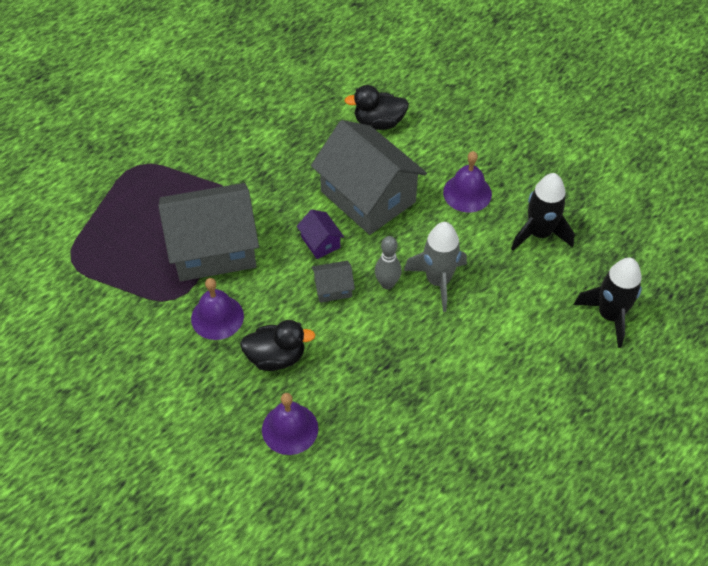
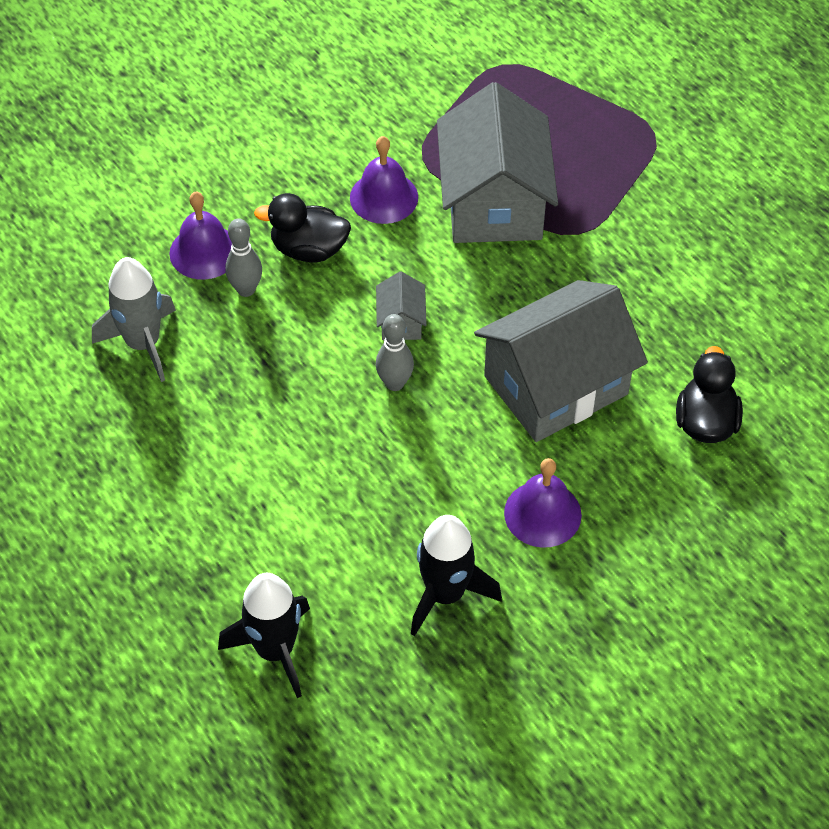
camera: 100 degrees right, 0 degrees up
(276, 357) = (309, 249): black duck -> black duck turned 90 degrees clockwise
(320, 242) = (482, 318): purple house -> none
(322, 391) = (246, 289): none -> grey bowling pin
(438, 281) = (386, 444): grey rocket -> grey rocket (143, 343)

